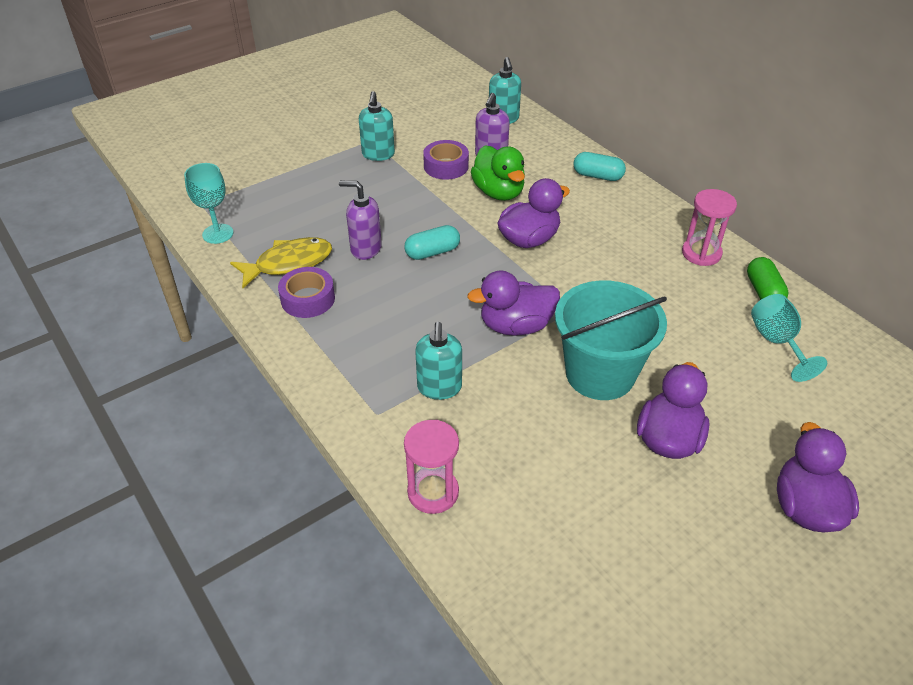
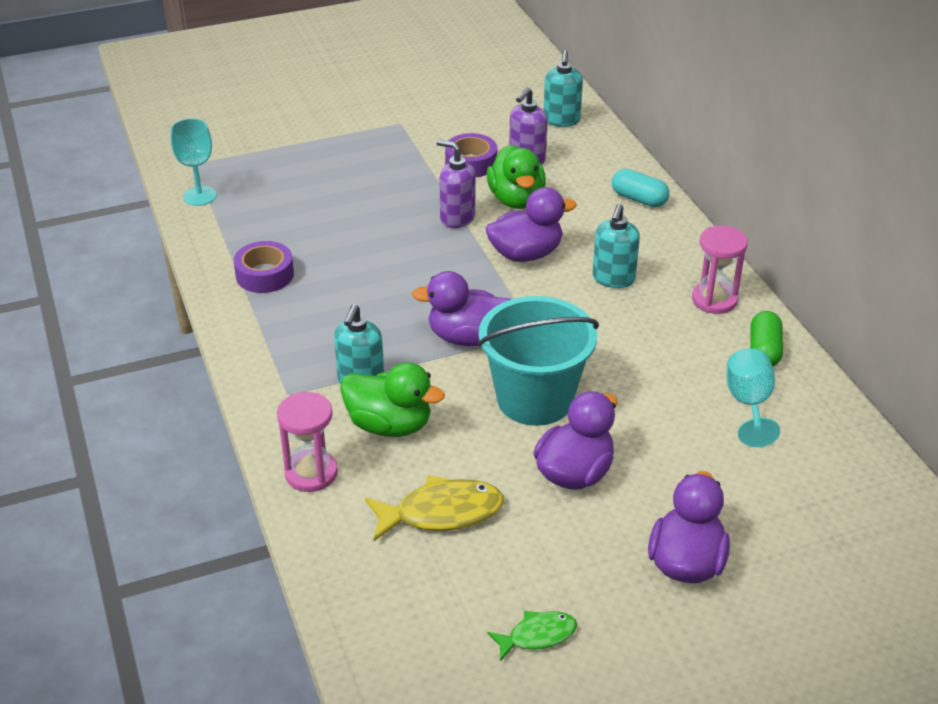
camera: 15 degrees right, 5 degrees down
(289, 263) = (259, 237): yellow fish -> yellow fish (441, 513)
(365, 249) = (345, 235): purple soap dispenser -> purple soap dispenser (457, 218)
(378, 154) = (402, 139): turquoise soap dispenser -> turquoise soap dispenser (613, 279)
(432, 252) = (414, 250): turquoise capsule -> none
(484, 426) = (390, 425): none -> green duck
(717, 618) = (537, 636): none -> green fish

